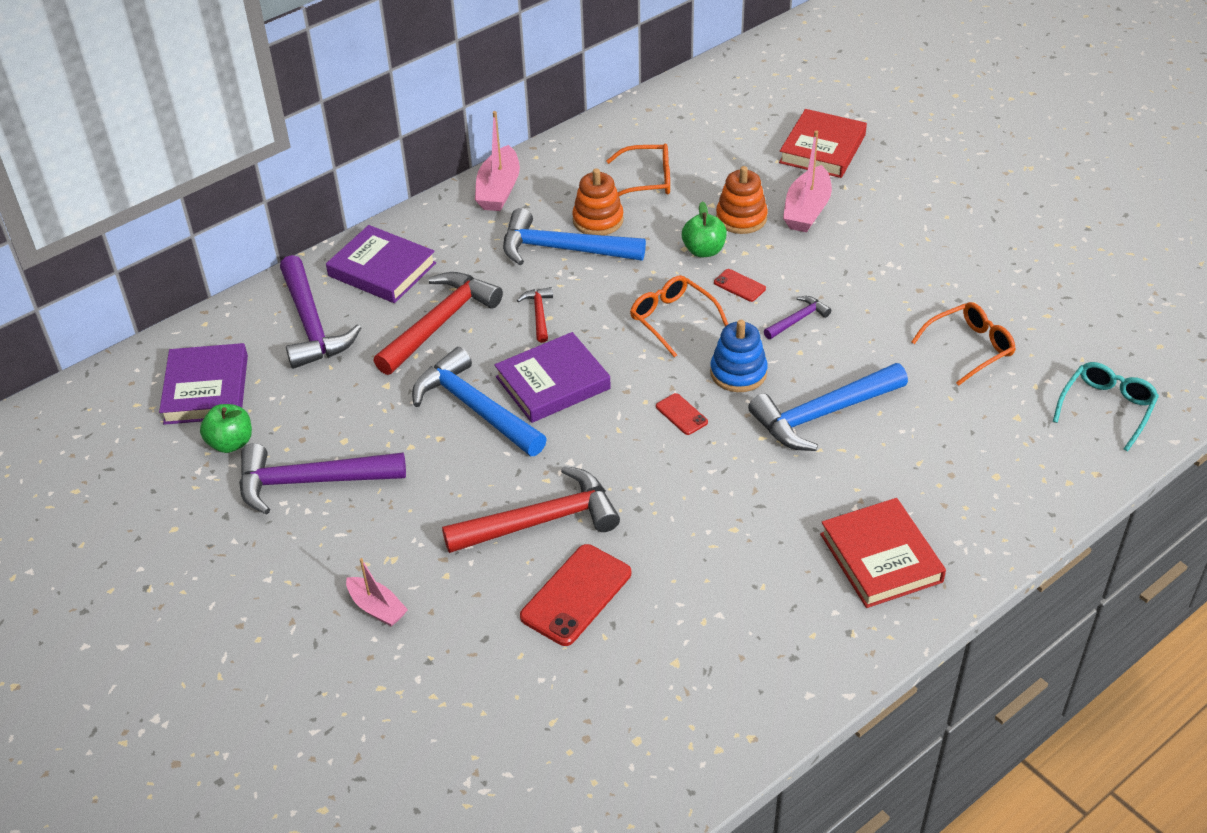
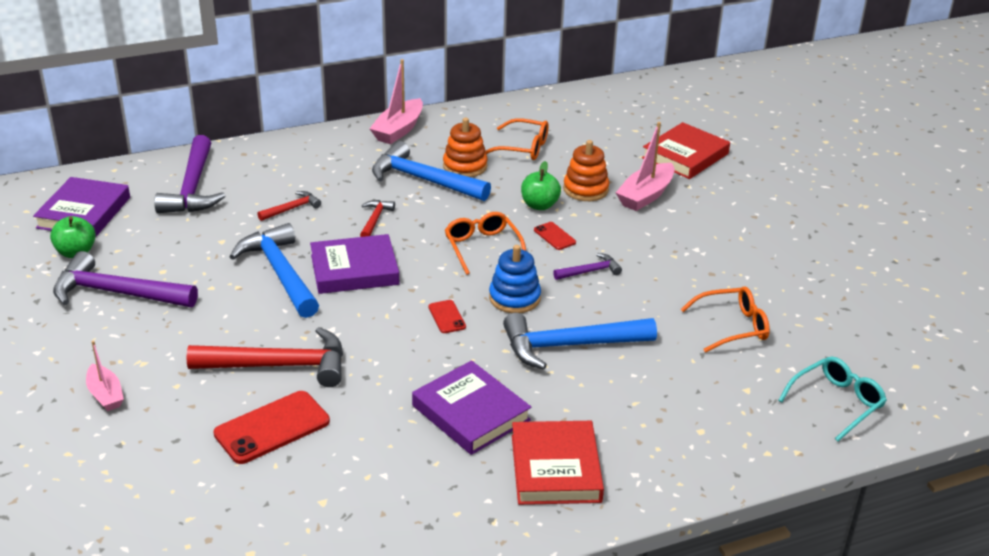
camera: 15 degrees right, 10 degrees down
(382, 269) = (272, 163): purple book -> purple book (471, 413)
(440, 323) = (292, 209): red hammer -> red hammer, size x0.48

